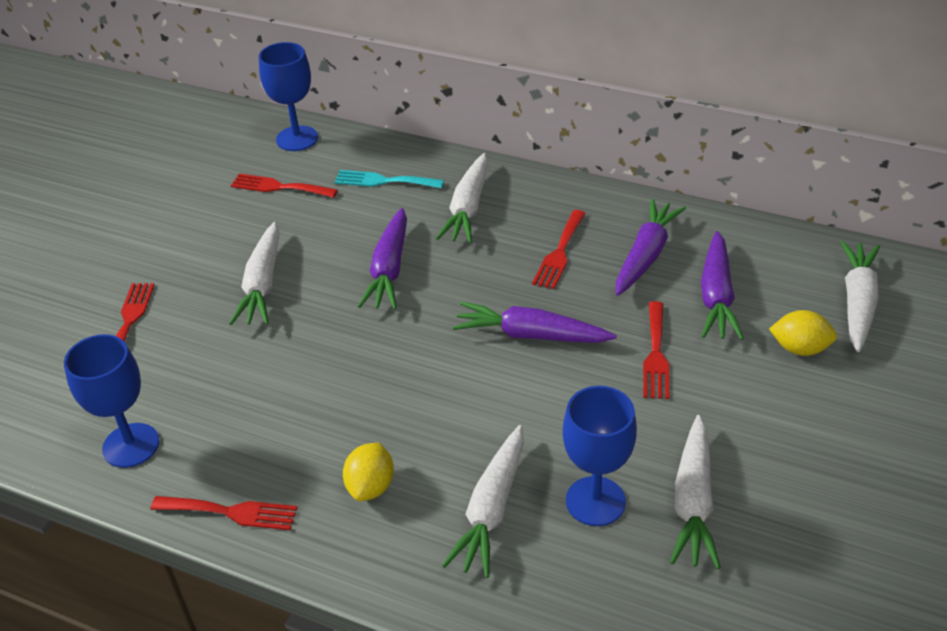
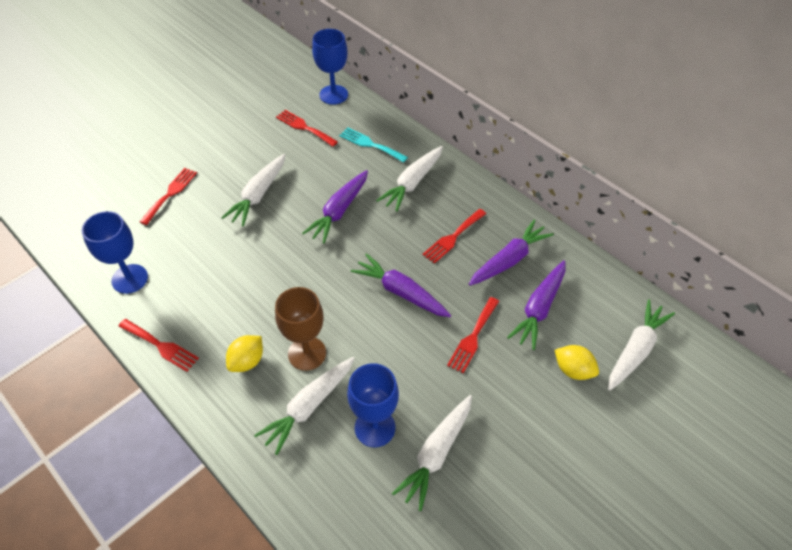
camera: 20 degrees right, 10 degrees up
(449, 448) = (307, 353): none -> brown goblet

